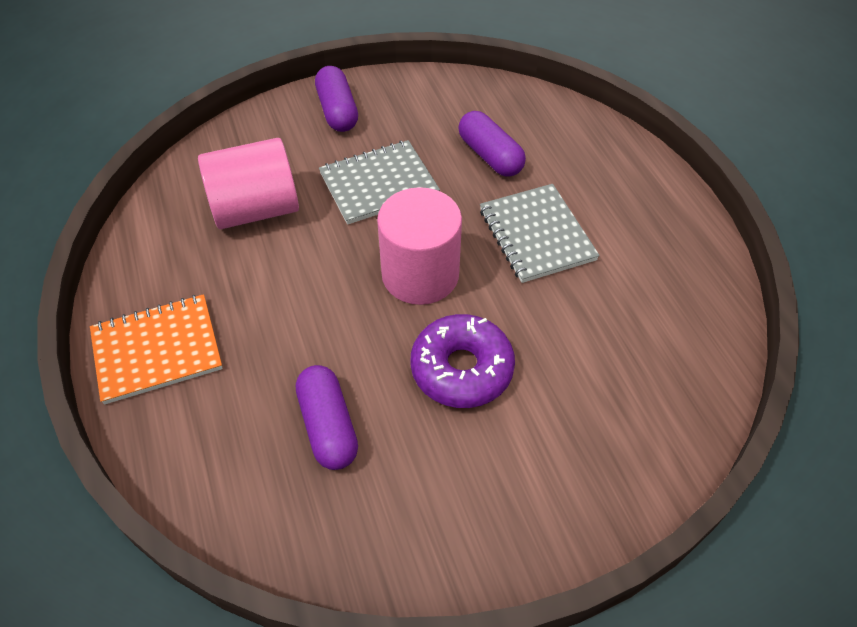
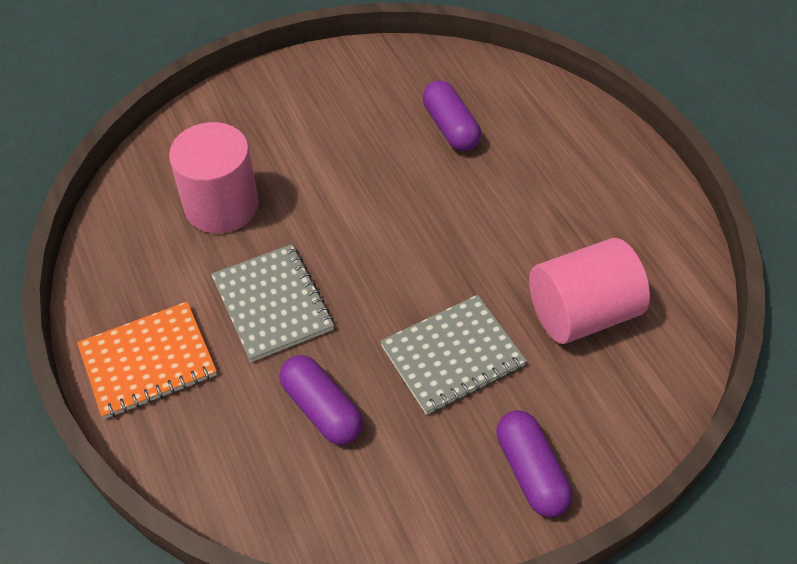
camera: 175 degrees right, 0 degrees up
(157, 350) = (612, 170): orange notebook -> orange notebook (148, 362)
(420, 274) = (392, 252): pink cylinder -> pink cylinder (221, 205)
(461, 369) = (347, 173): purple donut -> none

